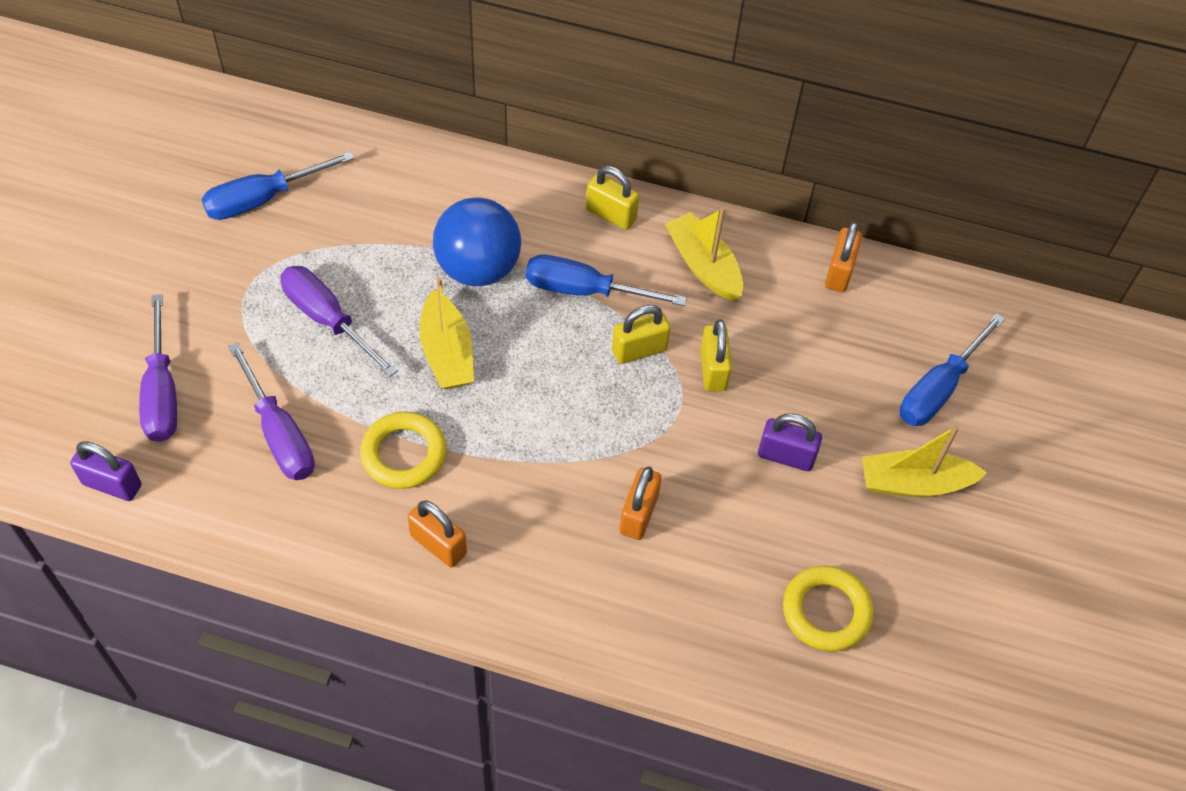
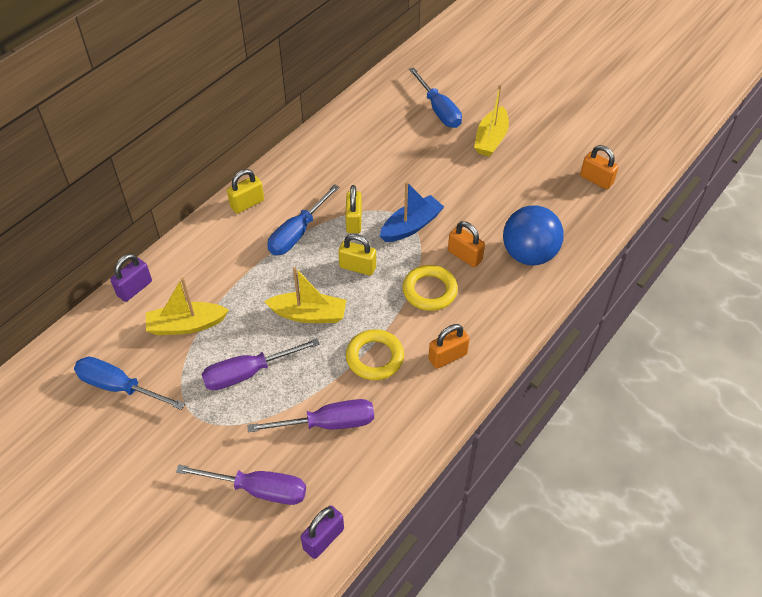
camera: 65 degrees left, 5 degrees down
(263, 199) = (119, 387): blue screwdriver -> blue screwdriver turned 120 degrees clockwise
(478, 269) = (251, 280): blue ball -> blue ball (529, 254)
(665, 425) = (411, 226): none -> blue boat
(703, 266) = (309, 174): yellow boat -> yellow boat (186, 325)
(713, 370) = (383, 194): yellow padlock -> yellow padlock (357, 267)
(786, 456) = (453, 182): purple padlock -> purple padlock (134, 288)
(826, 611) = (552, 198): yellow ring -> yellow ring (429, 291)
(839, 272) = (345, 121): orange padlock -> orange padlock (596, 180)

